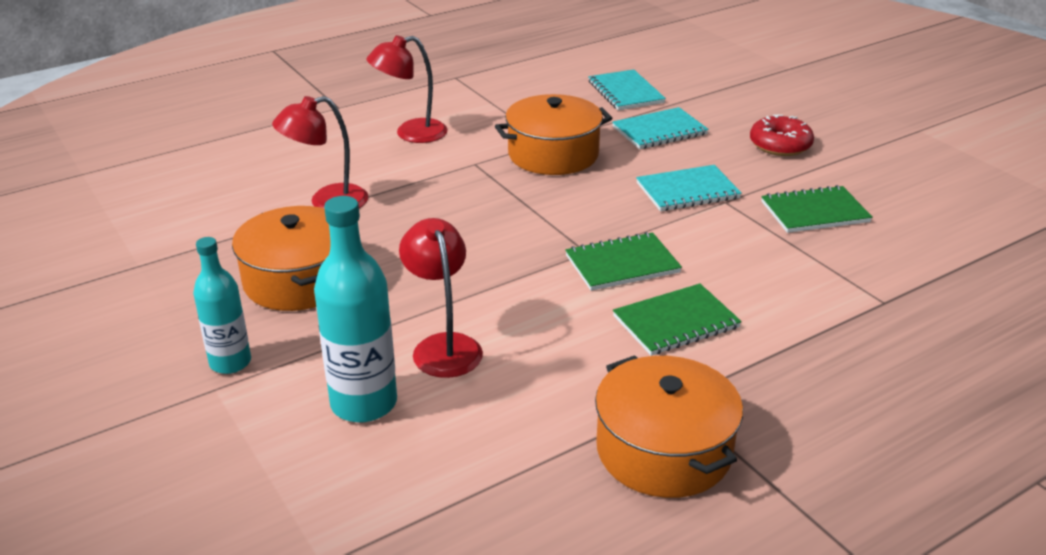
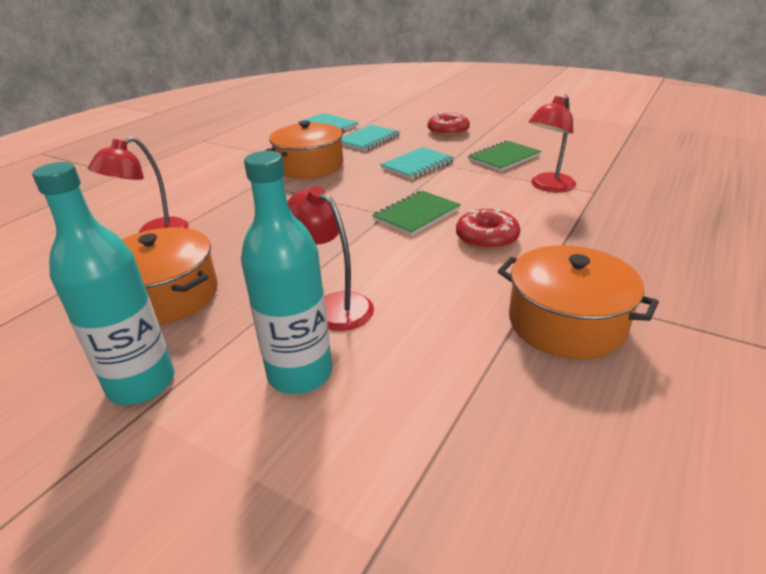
camera: 25 degrees left, 0 degrees up
(230, 362) = (141, 384): turquoise bottle -> turquoise bottle, size x1.54
(411, 133) = (192, 177): red lamp -> red lamp (548, 187)
(676, 322) = (486, 238): green notebook -> red donut

